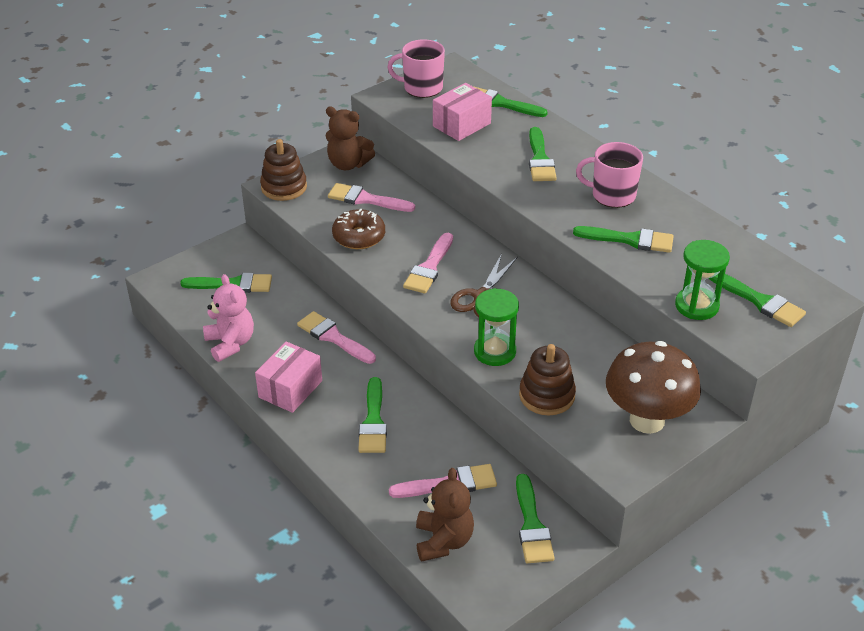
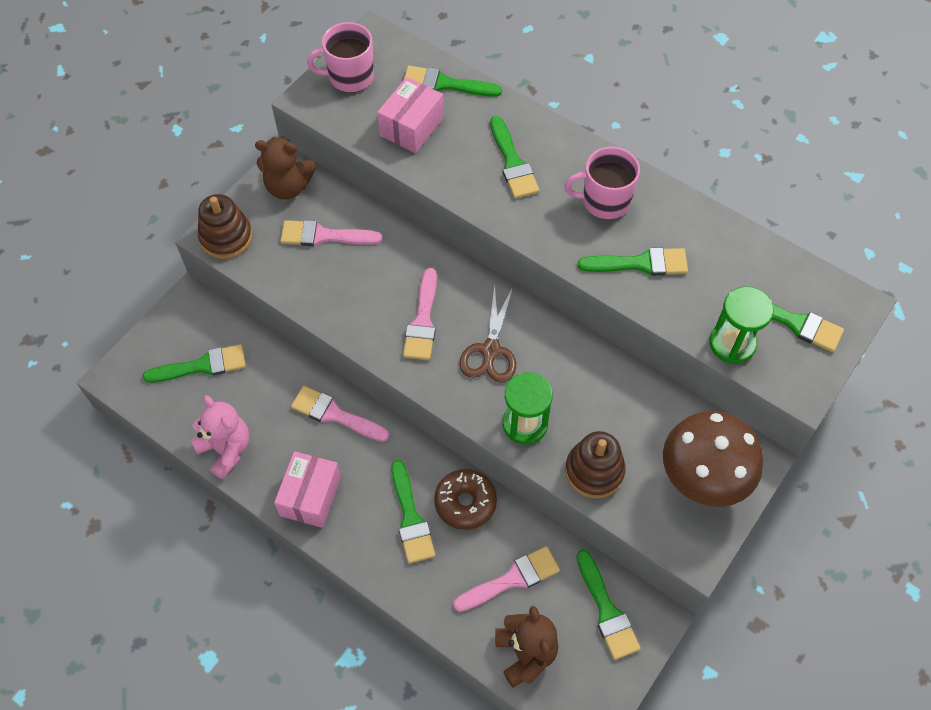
camera: 15 degrees left, 20 degrees up
(359, 237) = (333, 293): brown donut -> brown donut (465, 503)

